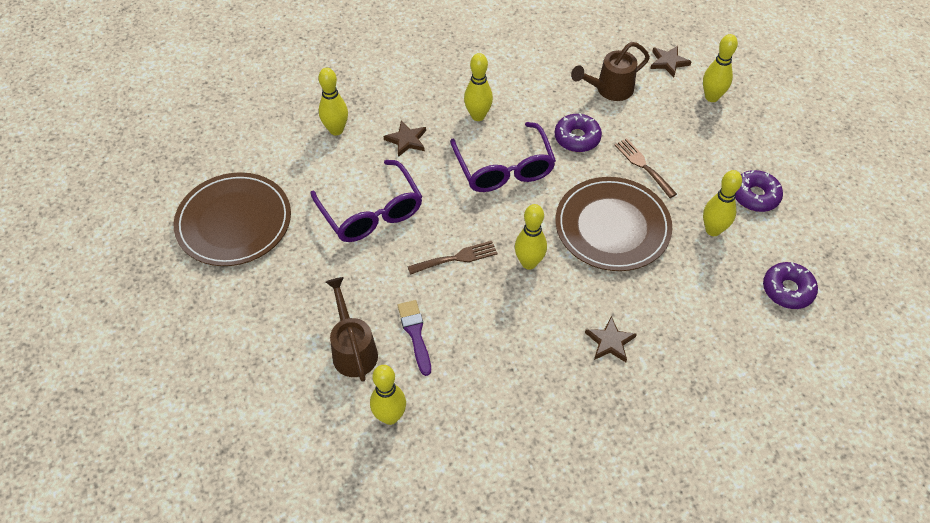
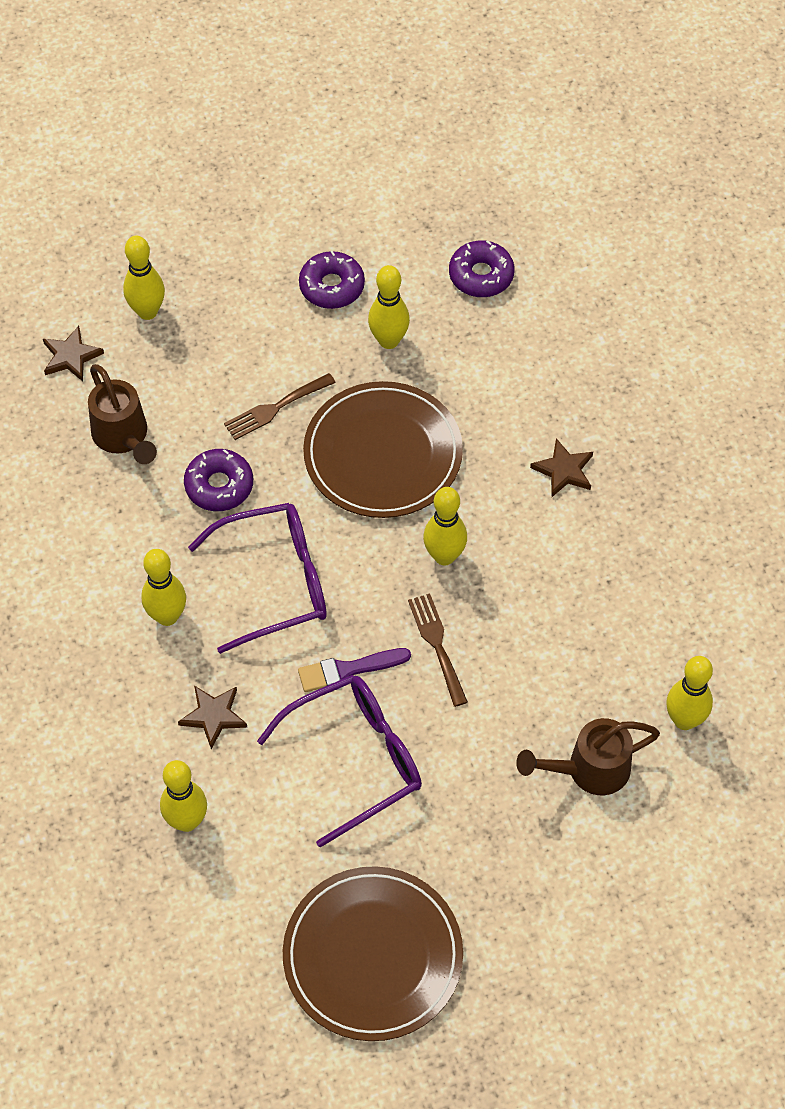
camera: 90 degrees left, 5 degrees up
(415, 334) = (561, 694): purple brush -> purple brush (348, 670)

